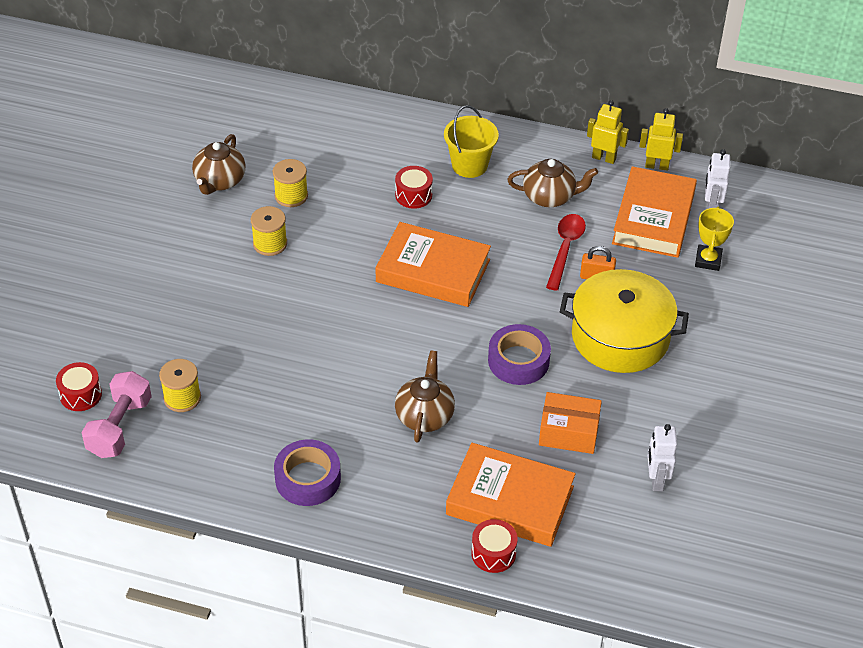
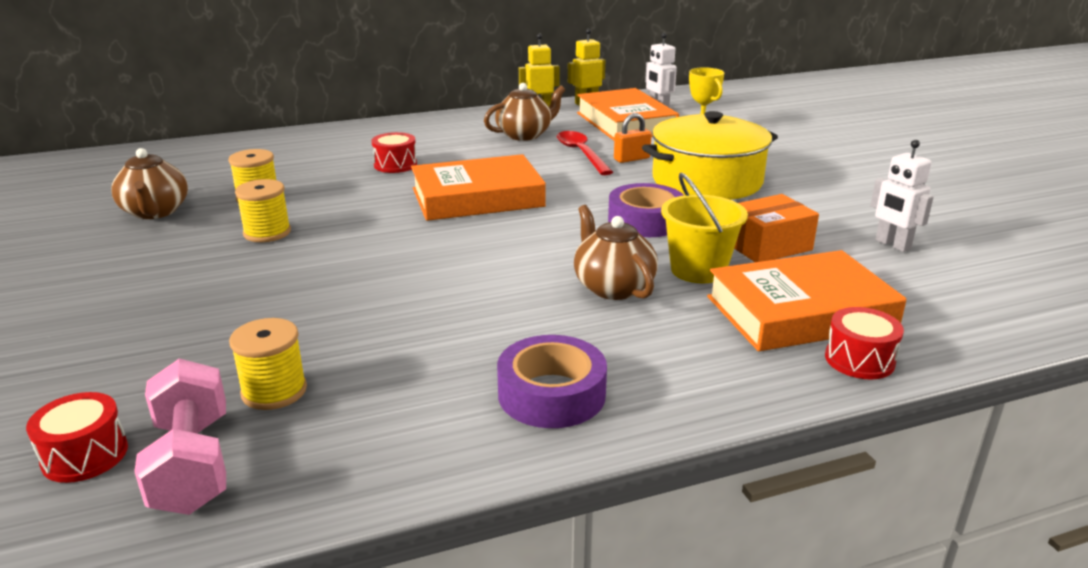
camera: 35 degrees left, 20 degrees down
(469, 165) = (428, 138): yellow bucket -> yellow bucket (698, 270)

